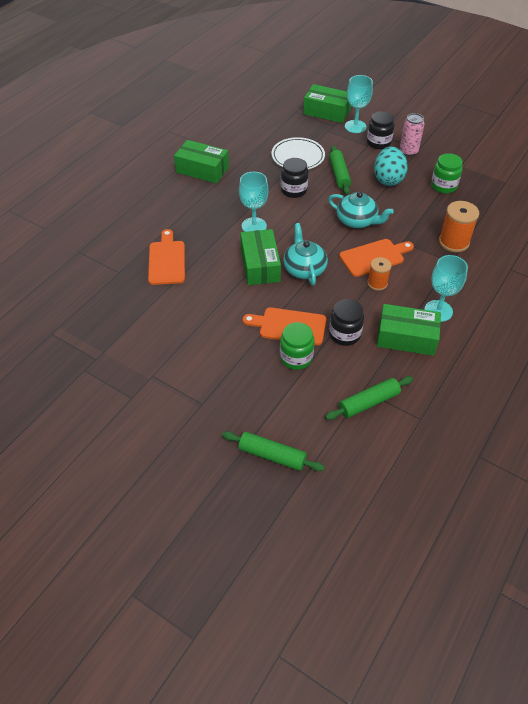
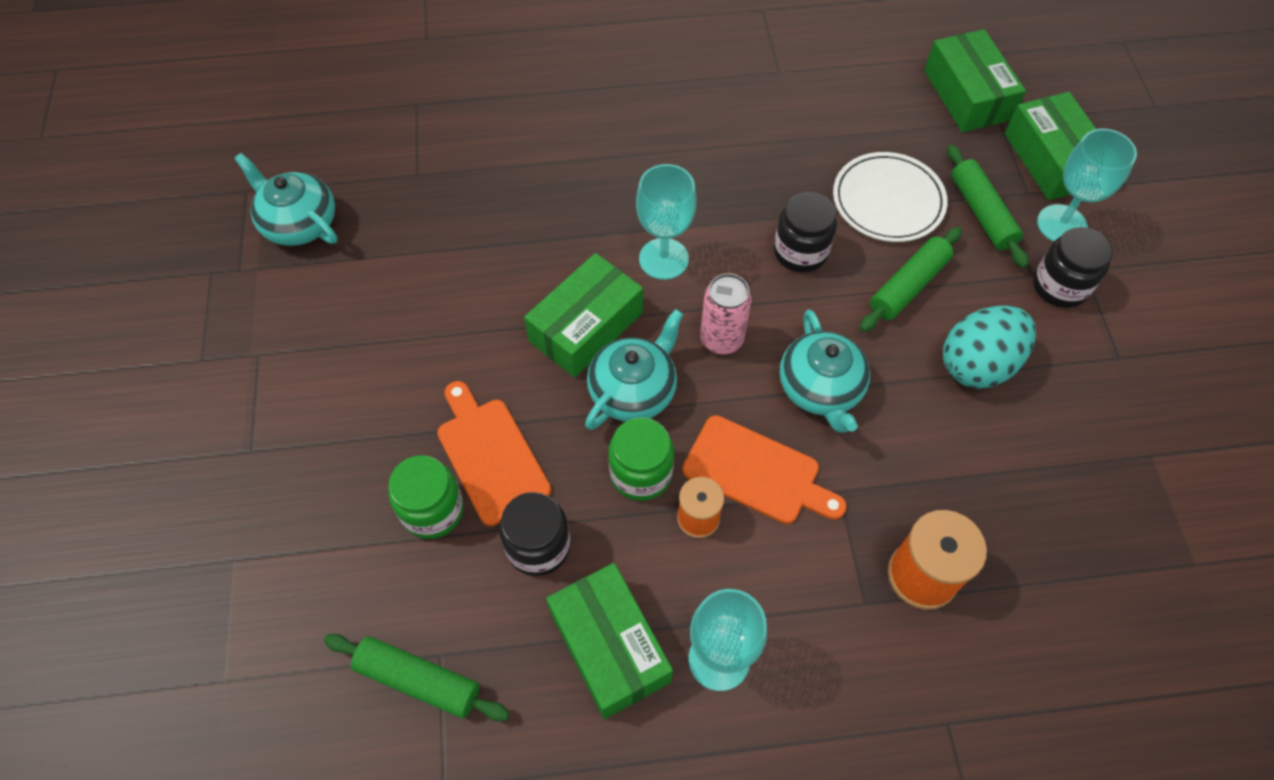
camera: 50 degrees right, 10 degrees up
(95, 324) = (299, 223): none -> turquoise teapot
(167, 260) = (489, 209): orange cutting board -> none
(202, 170) = (721, 109): green box -> green box (967, 95)
(272, 455) = (217, 610): green rolling pin -> green rolling pin (981, 213)
(408, 151) = (1090, 346): pink can -> pink can (721, 339)
(443, 186) = (1059, 463): green jar -> green jar (641, 473)

